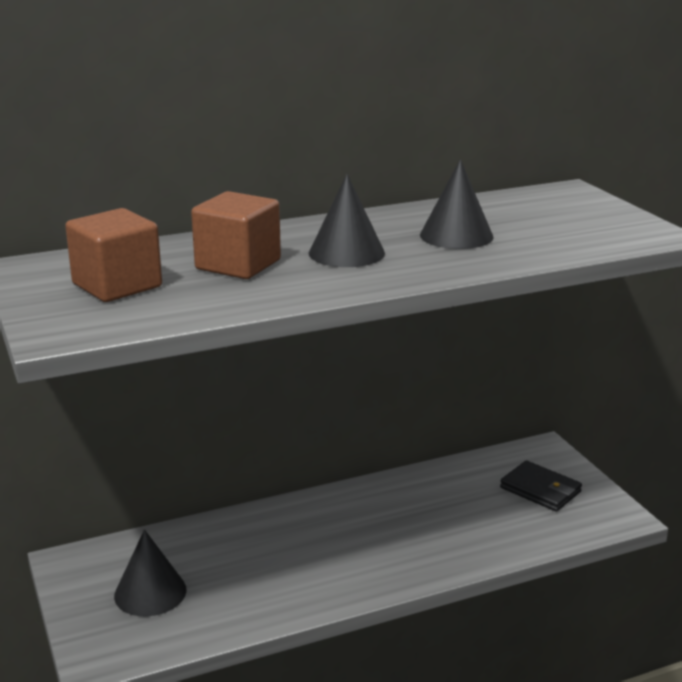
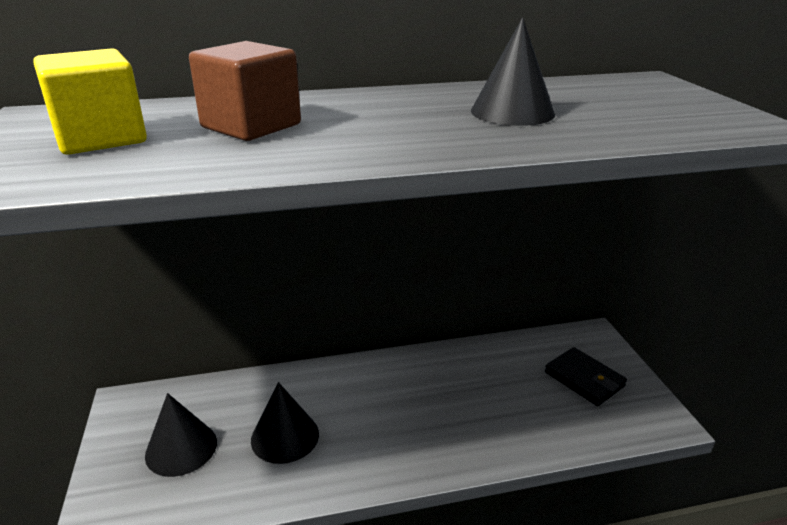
camera: 10 degrees right, 5 degrees up
(117, 285) = (100, 138): brown cube -> yellow cube
(346, 253) = (379, 121): black cone -> black cone (285, 436)

